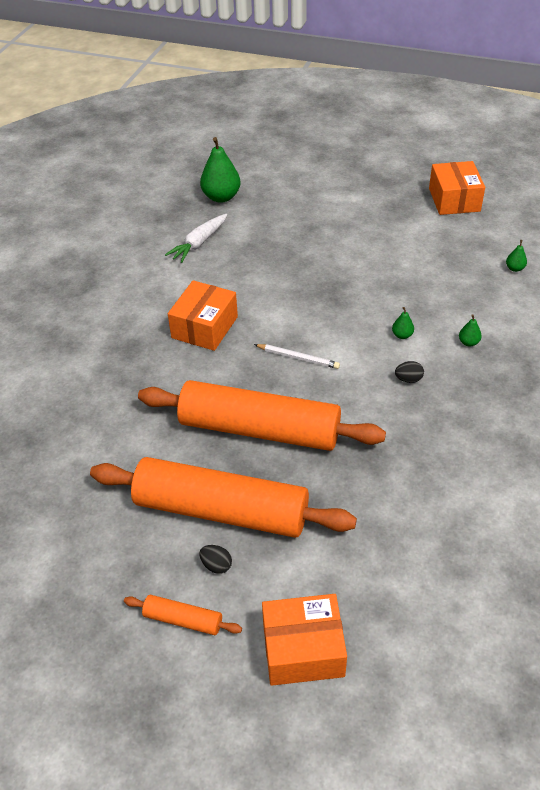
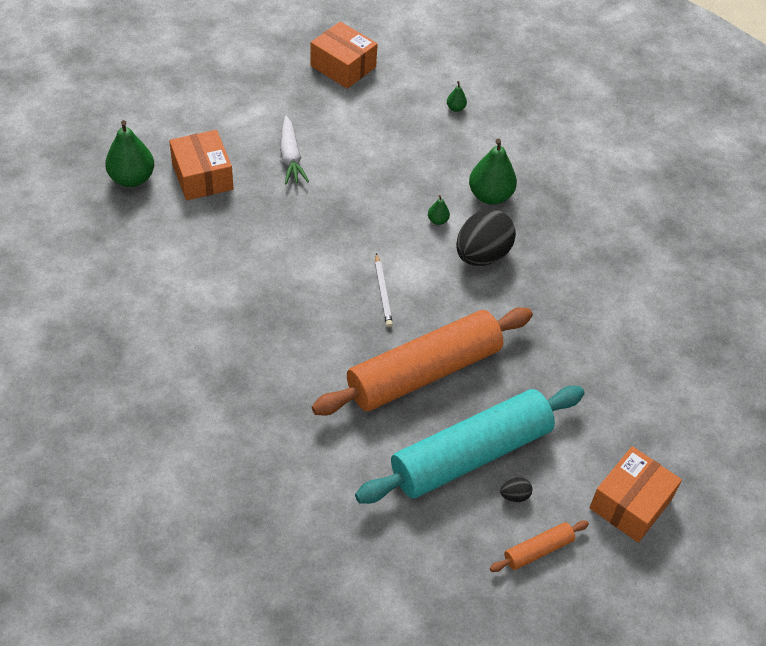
camera: 50 degrees left, 5 degrees up
(199, 243) = (170, 239): white carrot -> white carrot (290, 157)
(204, 327) = (275, 316): orange box -> orange box (202, 176)
(221, 511) = (471, 455): orange rolling pin -> turquoise rolling pin
(298, 358) = (383, 292): white pencil -> white pencil turned 105 degrees clockwise
(408, 379) = (482, 255): black egg -> black egg, size x2.44
(468, 342) = (490, 196): green pear -> green pear, size x2.19

